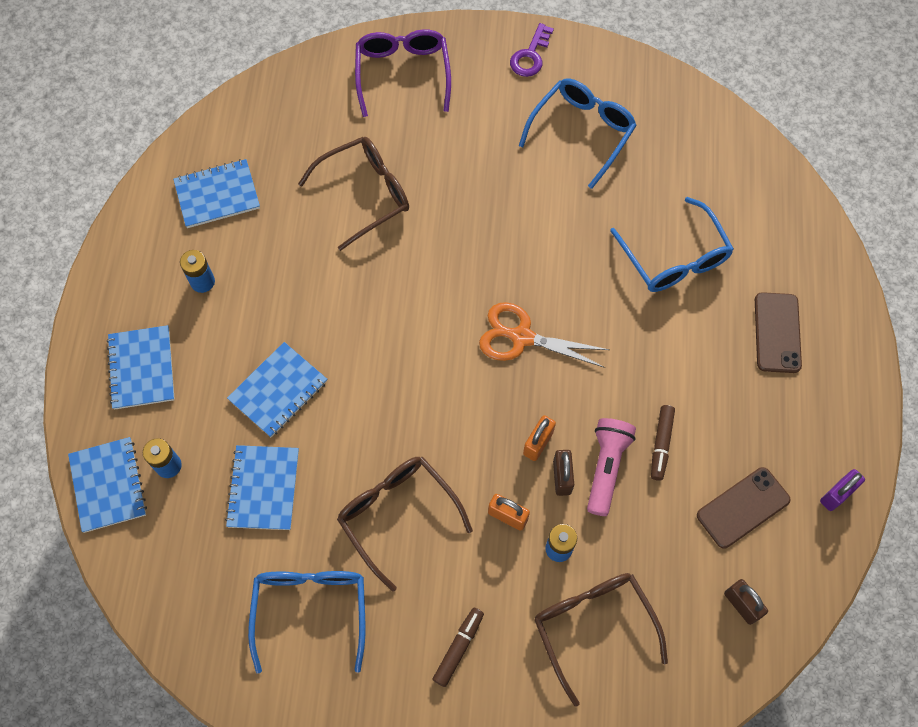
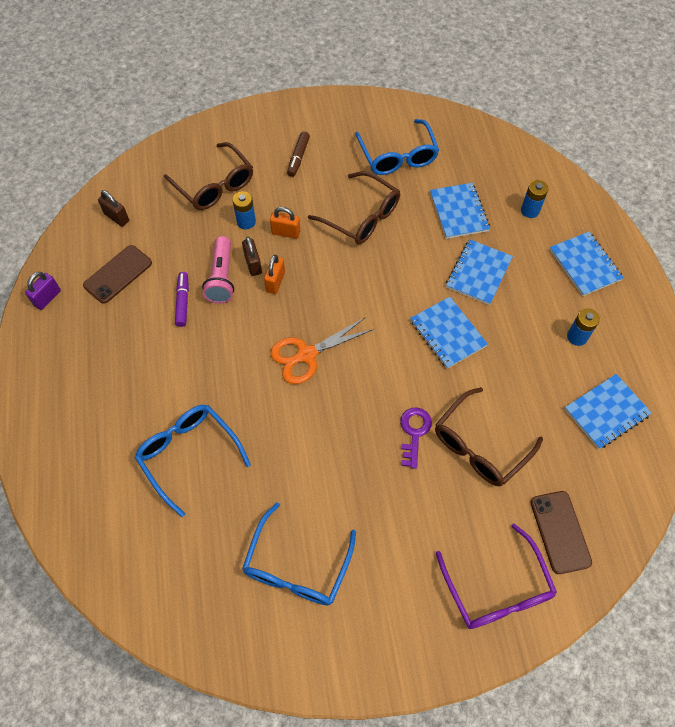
camera: 165 degrees right, 5 degrees down
(108, 485) = (562, 191): blue notebook -> blue notebook (447, 333)
(522, 337) = (306, 355): orange scissors -> orange scissors turned 150 degrees clockwise
(530, 55) = (372, 650): purple key -> purple key (414, 432)
(661, 444) = (183, 302): brown marker -> purple marker
(777, 333) = (94, 409): brown phone -> brown phone (560, 532)

